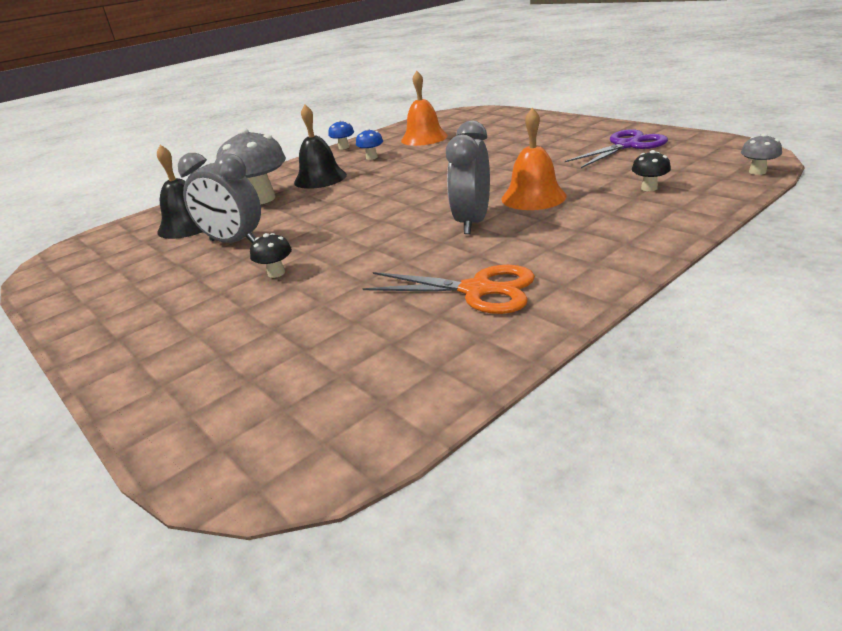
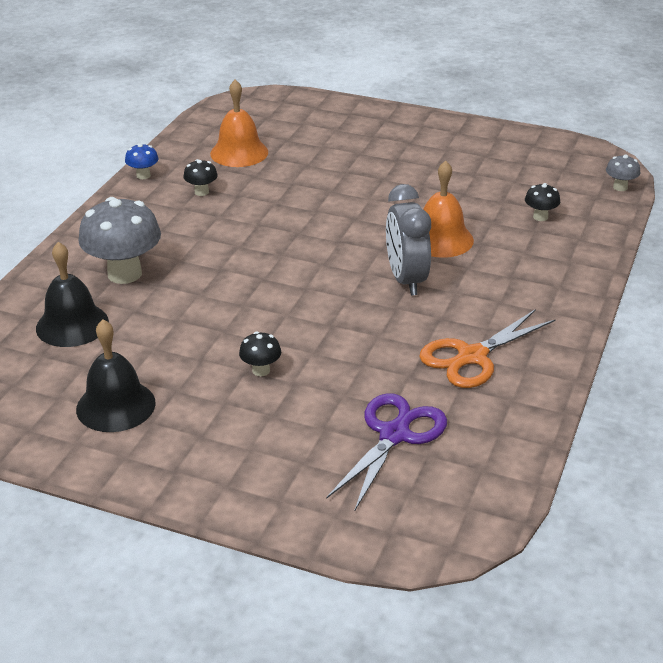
camera: 30 degrees left, 5 degrees up
(234, 242) = (164, 340): grey clock -> none
(320, 178) = (168, 233): black bell -> black bell (116, 406)
(371, 157) = (201, 192): blue mushroom -> black mushroom
(477, 290) = (472, 356): orange scissors -> orange scissors turned 150 degrees clockwise
(627, 146) = (483, 156): purple scissors -> purple scissors (394, 435)

